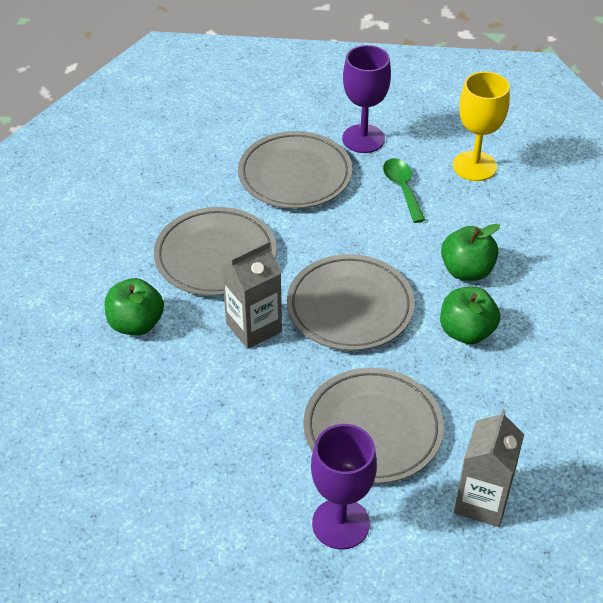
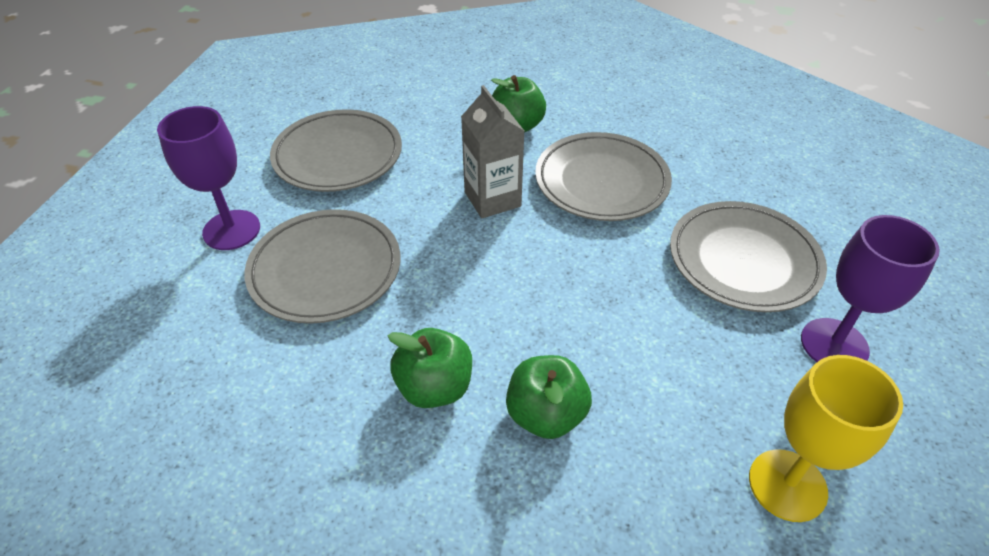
camera: 100 degrees right, 0 degrees up
(350, 307) = (504, 279): grey plate -> grey plate (338, 156)
(402, 188) = (724, 371): green spoon -> none
(482, 501) = (190, 344): grey carton -> none

